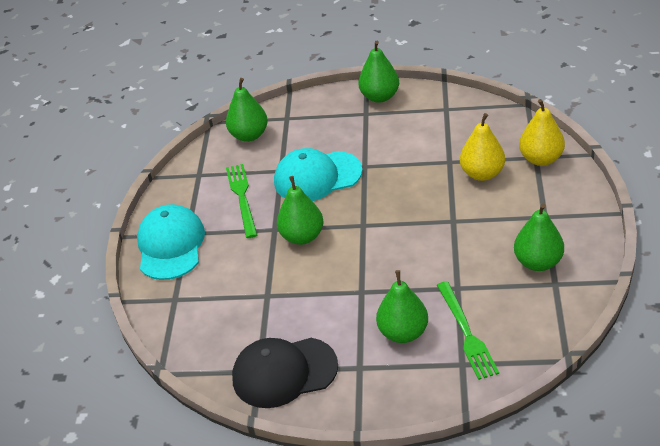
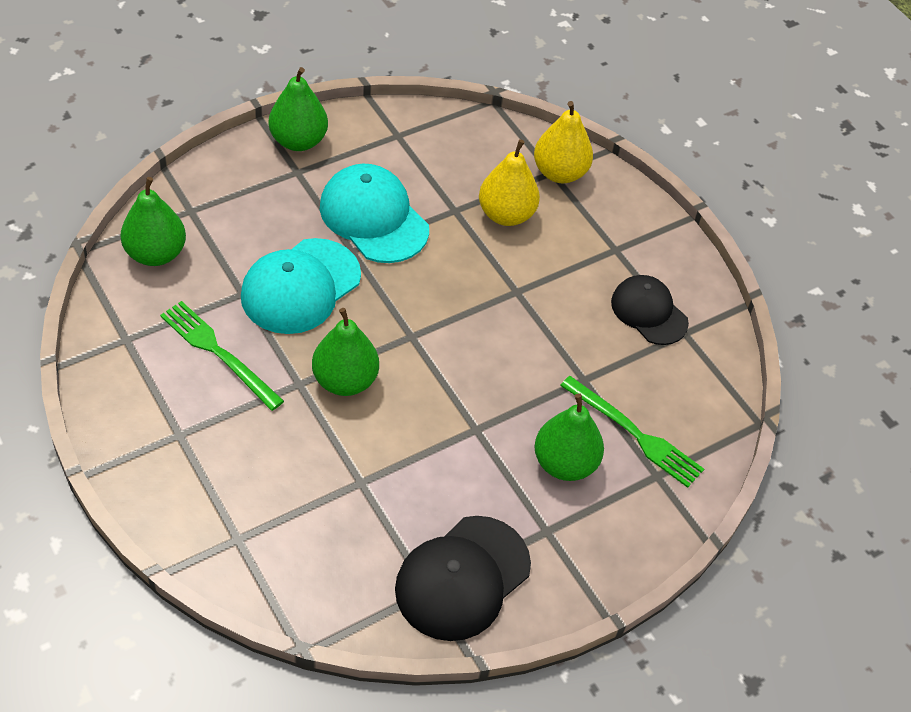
camera: 45 degrees left, 10 degrees up
(170, 245) = (169, 462): turquoise cap -> turquoise cap (374, 217)
(538, 262) = (649, 312): green pear -> black cap

